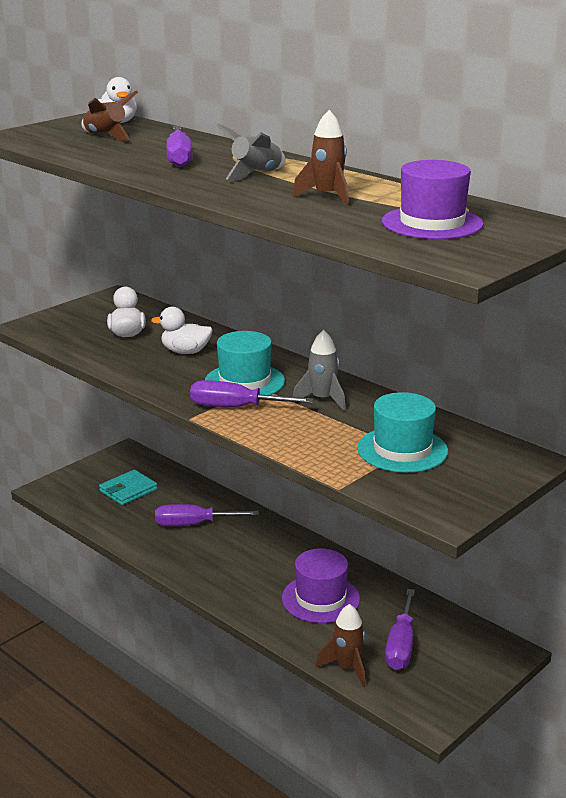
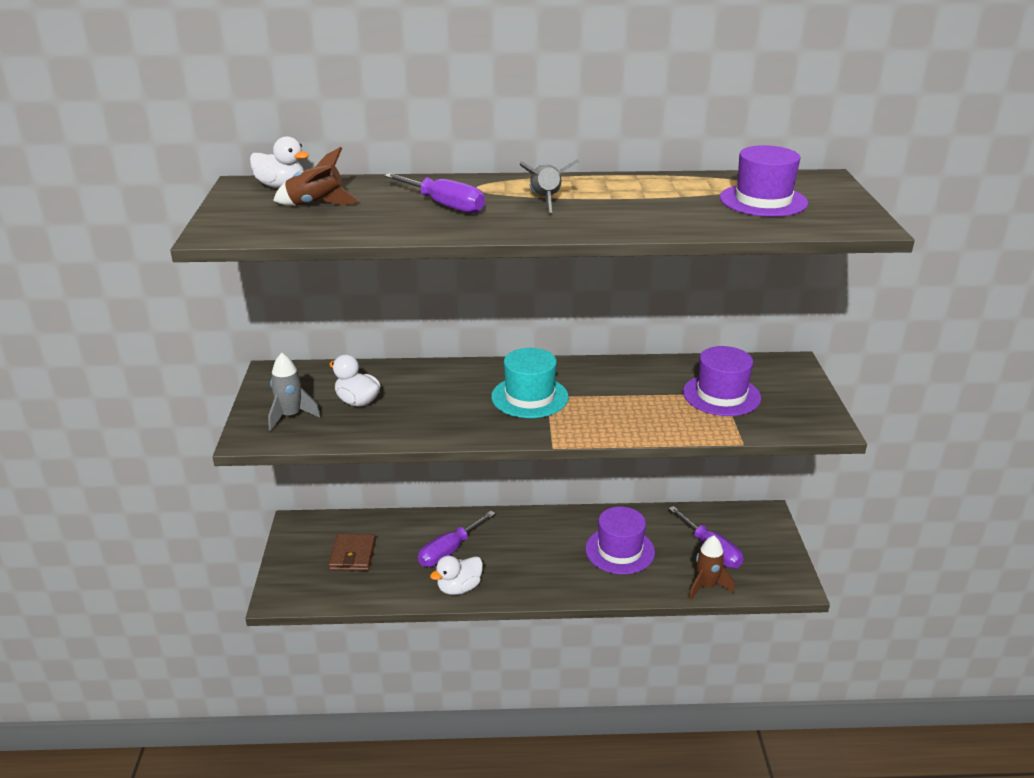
camera: 45 degrees left, 5 degrees up
(128, 490) = (353, 555): turquoise wallet -> brown wallet
(185, 352) = (437, 394): white duck -> white duck (459, 588)
(235, 407) = (565, 421): purple screwdriver -> none
(322, 400) = (607, 384): grey rocket -> grey rocket (291, 416)
(327, 196) = (647, 203): brown rocket -> none
(402, 450) = (721, 395): turquoise hat -> purple hat

